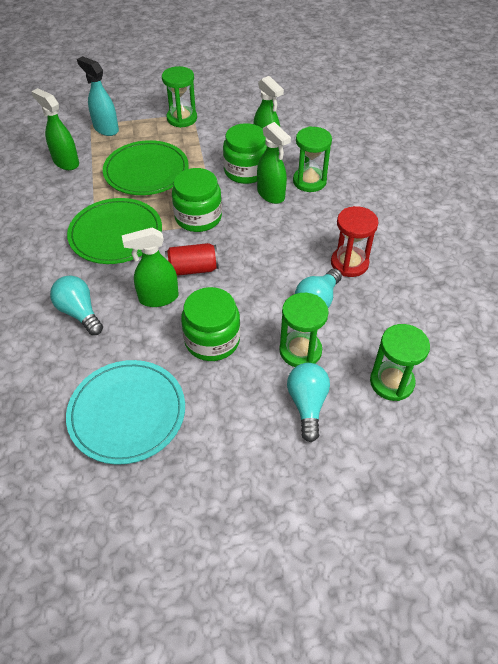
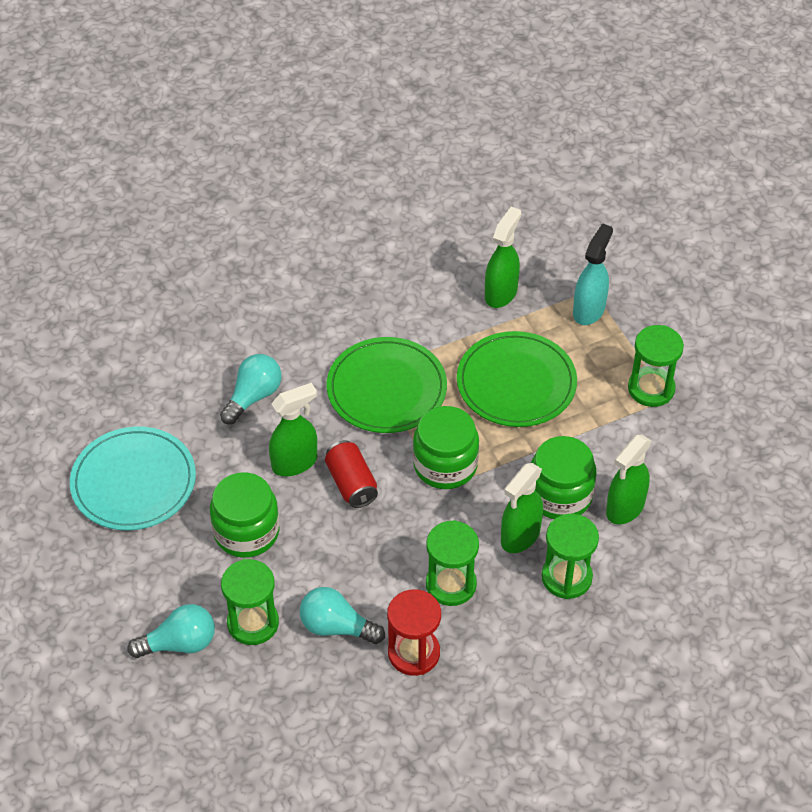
camera: 75 degrees right, 0 degrees up
(158, 298) = (295, 462): green spray bottle -> green spray bottle turned 90 degrees clockwise
(391, 382) = (229, 725): green hourglass -> green hourglass (451, 584)

